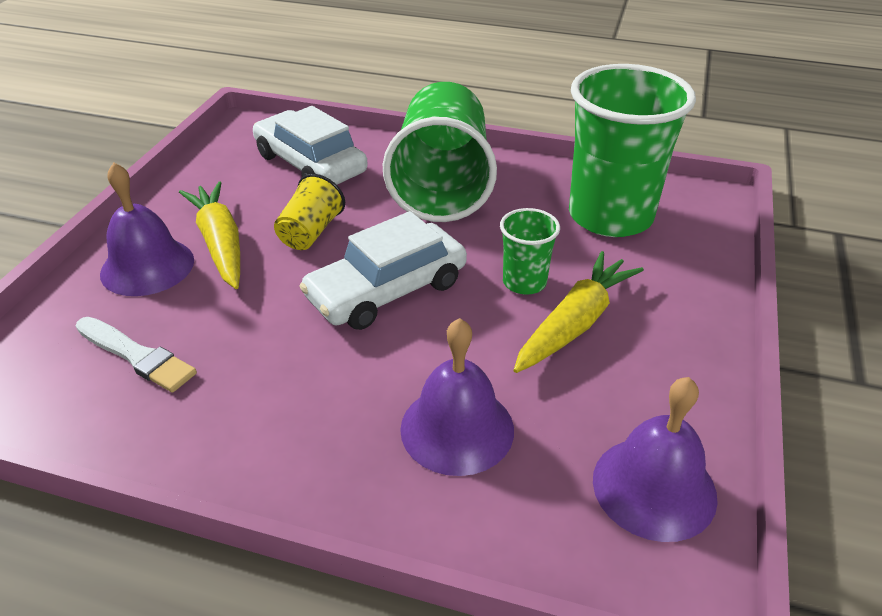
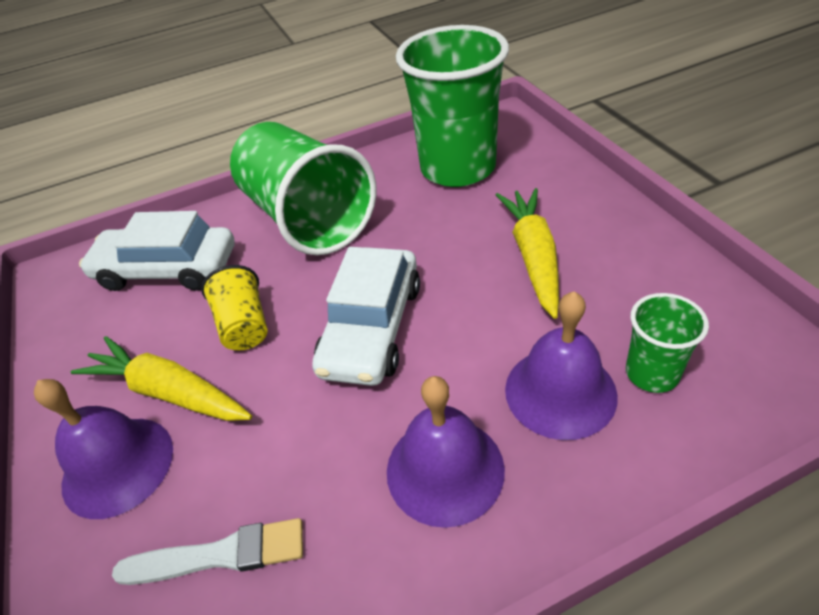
camera: 35 degrees left, 5 degrees up
(524, 282) = (463, 251): green cup -> green cup (652, 373)
(654, 487) = (719, 330): purple bell -> purple bell (445, 469)

